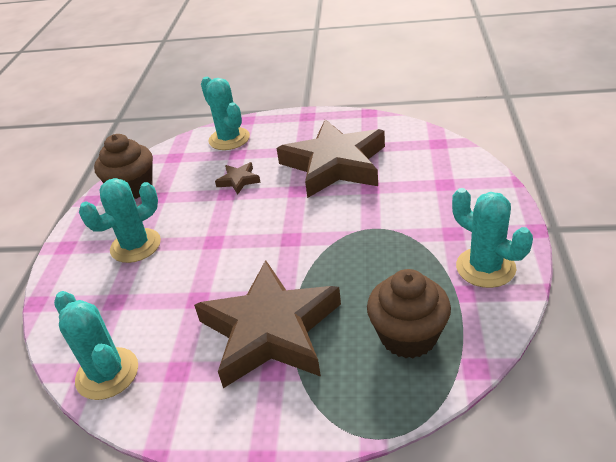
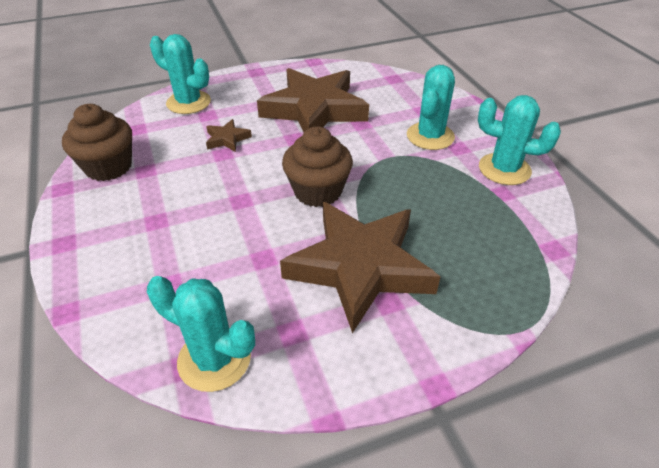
camera: 30 degrees left, 5 degrees up
(135, 246) = (154, 223): turquoise cactus -> turquoise cactus (430, 136)
(408, 336) = (485, 238): brown cupcake -> brown cupcake (318, 191)

